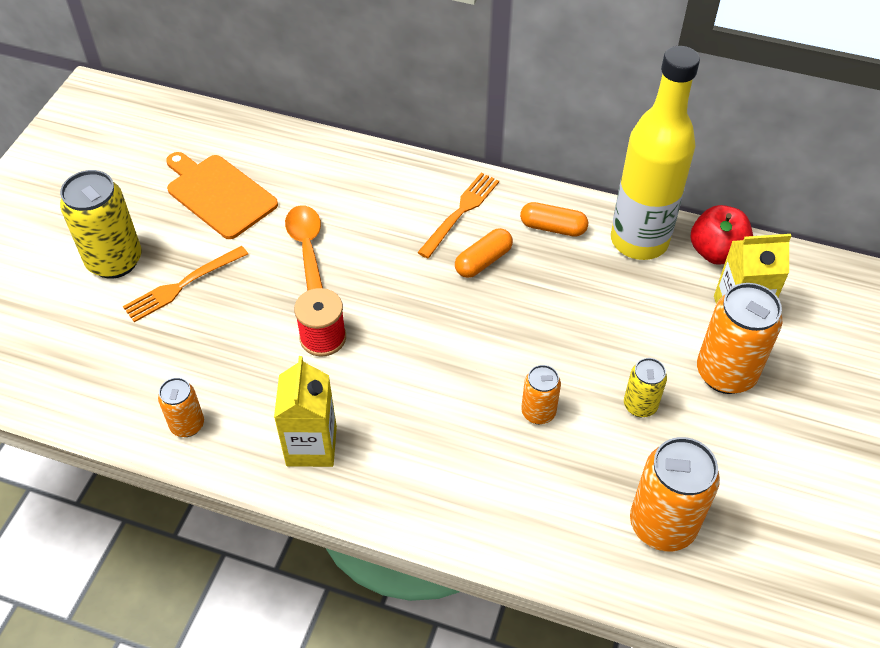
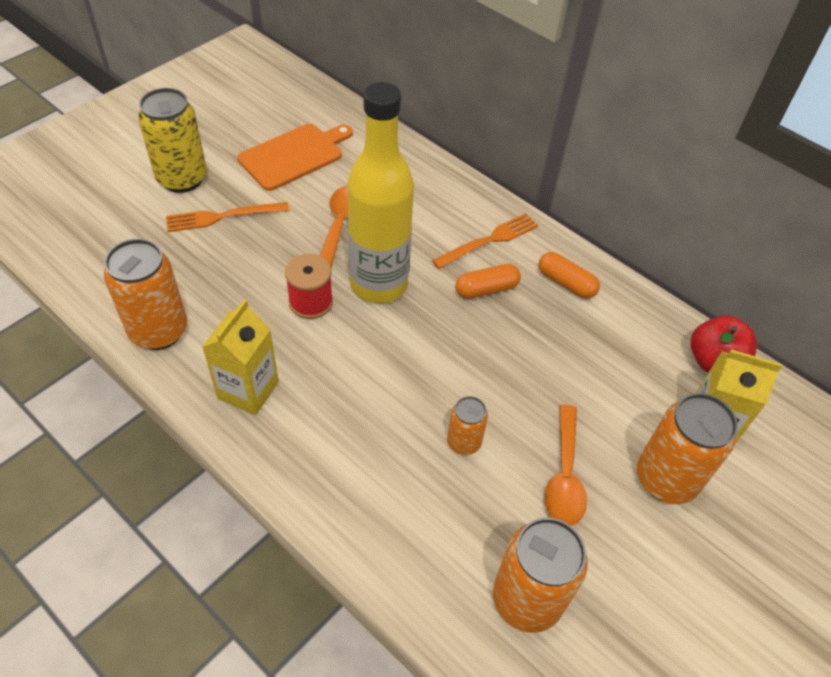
camera: 20 degrees right, 0 degrees up
(187, 425) = (158, 331): orange can -> orange can, size x1.82
(219, 194) = (294, 155): orange cutting board -> orange cutting board turned 75 degrees clockwise
(639, 241) = (642, 324): yellow bottle -> yellow bottle (379, 284)
(640, 405) = (564, 475): yellow can -> orange spoon

